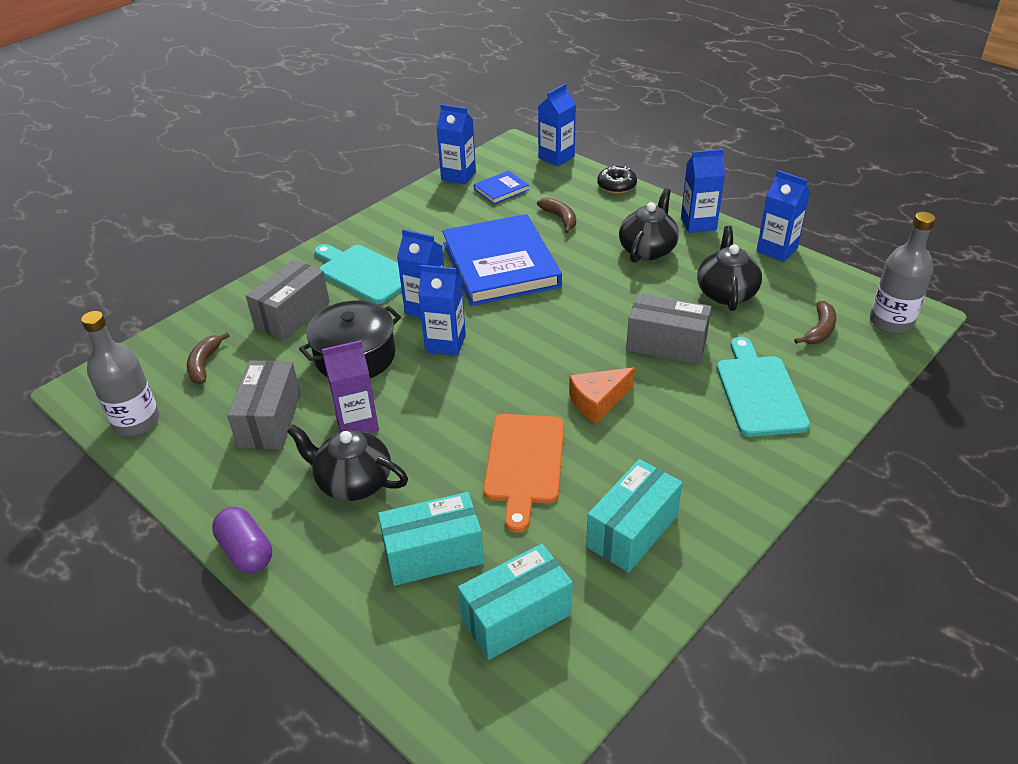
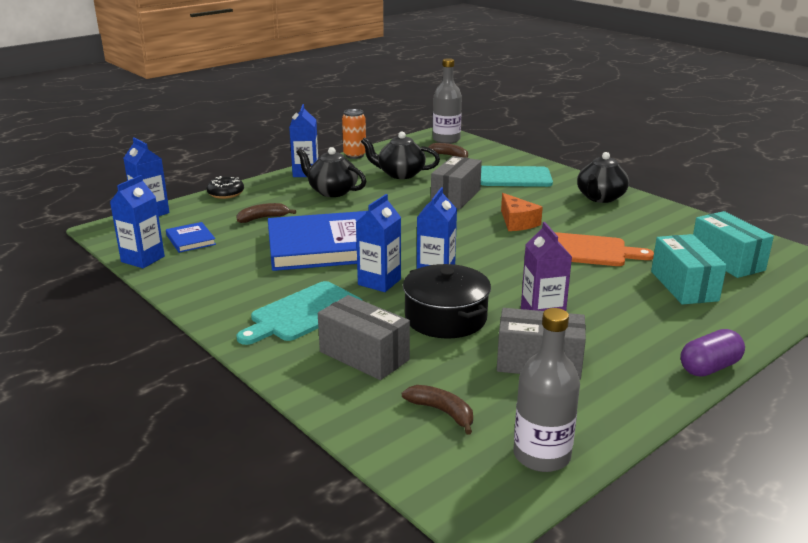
camera: 85 degrees left, 15 degrees down
(204, 364) = (442, 412): brown banana -> brown banana turned 150 degrees counterclockwise
(353, 482) = (616, 318): black teapot -> black teapot (600, 198)
(632, 531) = (642, 222): turquoise box -> none
(776, 250) = (354, 155): blue carton -> orange can

